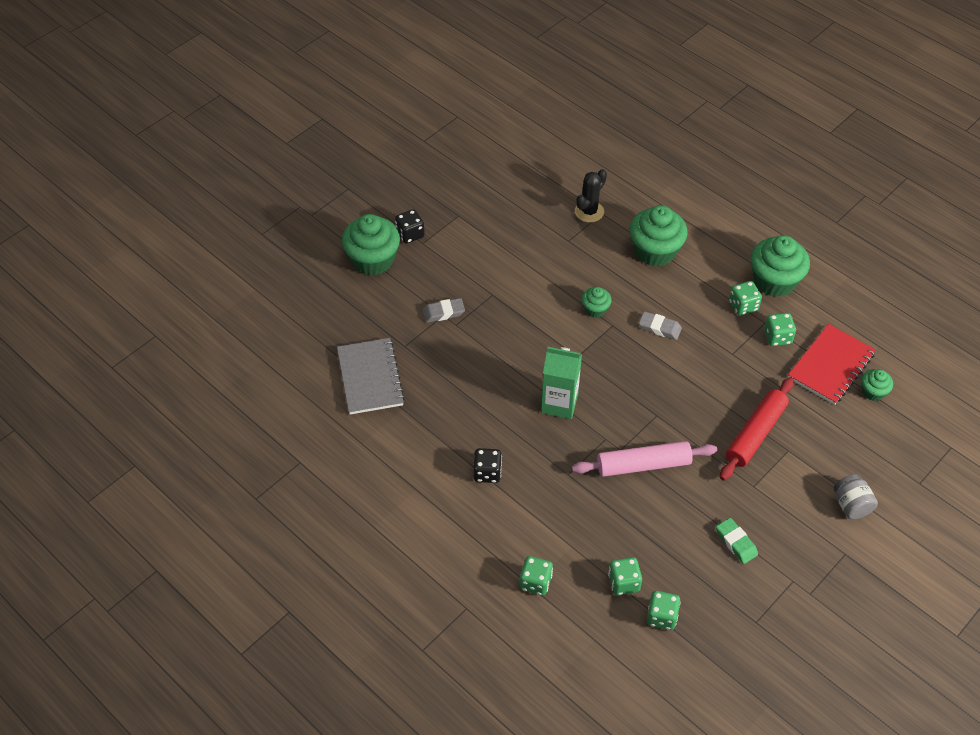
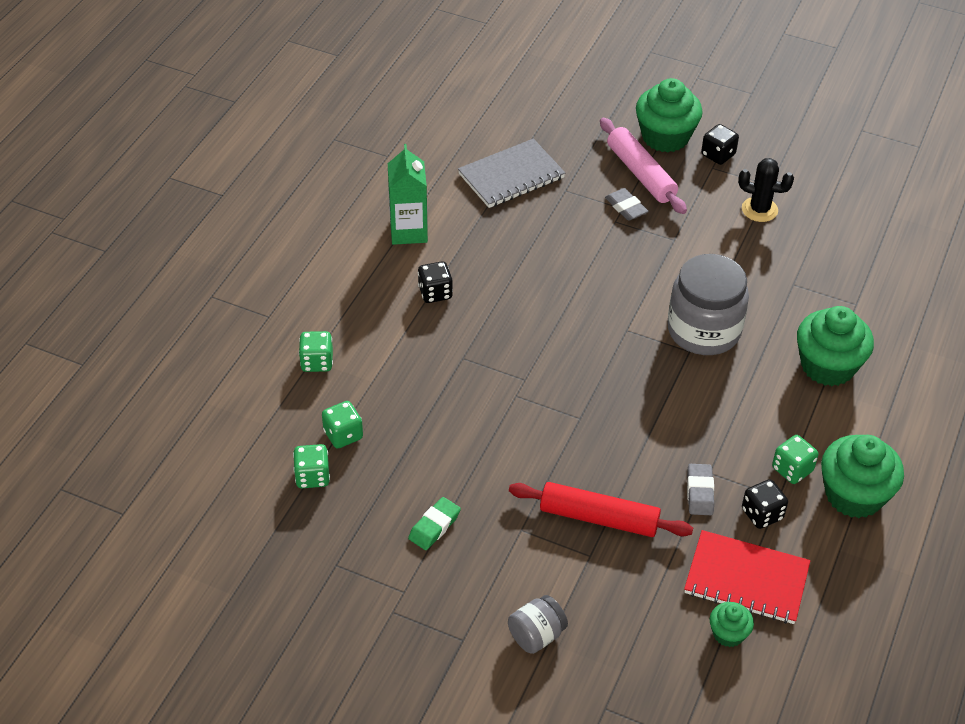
camera: 70 degrees right, 5 degrees down
(559, 403) = (553, 329): green carton -> green carton (408, 231)
(589, 211) = (850, 292): black cactus -> black cactus (759, 210)
(595, 309) = (703, 330): green cupcake -> grey jar
(643, 465) = (504, 420): pink rolling pin -> pink rolling pin (640, 173)
(659, 328) = (710, 394): grey eraser -> grey eraser (700, 492)
(777, 337) = (762, 514): green dice -> black dice

